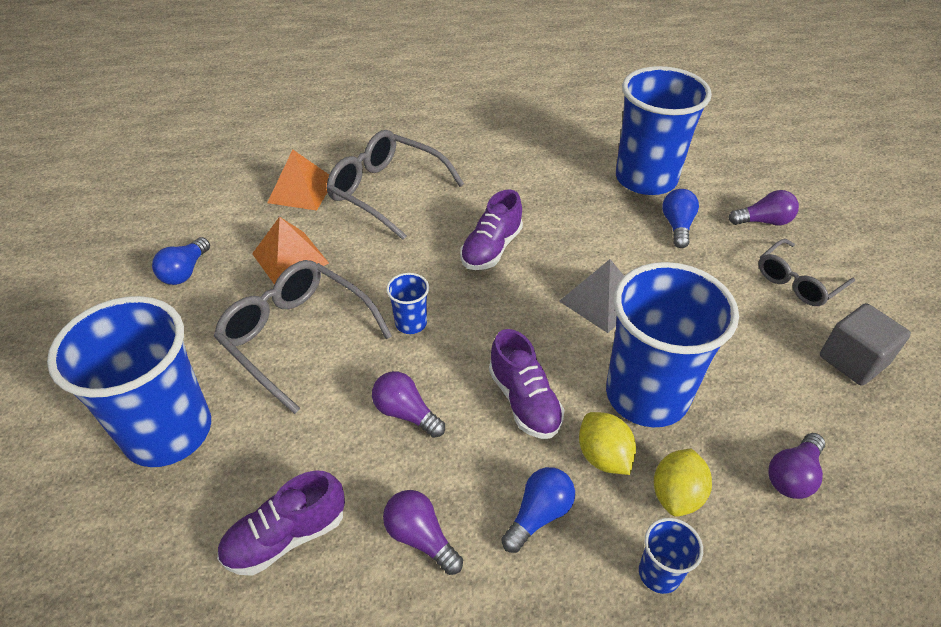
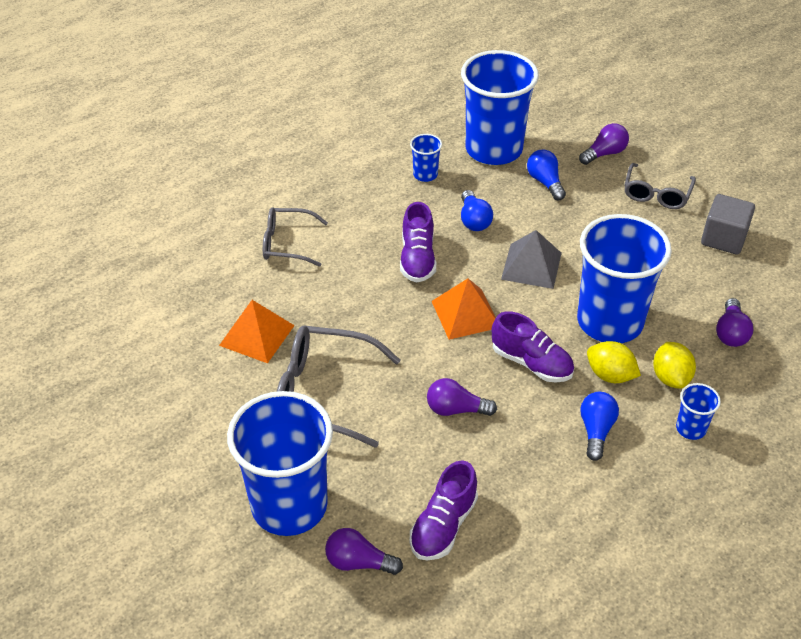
camera: 30 degrees left, 0 degrees up
(185, 271) = (174, 385): blue light bulb -> blue light bulb (474, 220)
(301, 190) = (208, 272): orange pyramid -> orange pyramid (465, 314)
(386, 191) = (287, 243): grey glasses -> grey glasses, size x0.63
(411, 323) = (404, 344): blue cup -> blue cup (425, 174)
(421, 537) = (532, 481): purple light bulb -> purple light bulb (359, 562)

